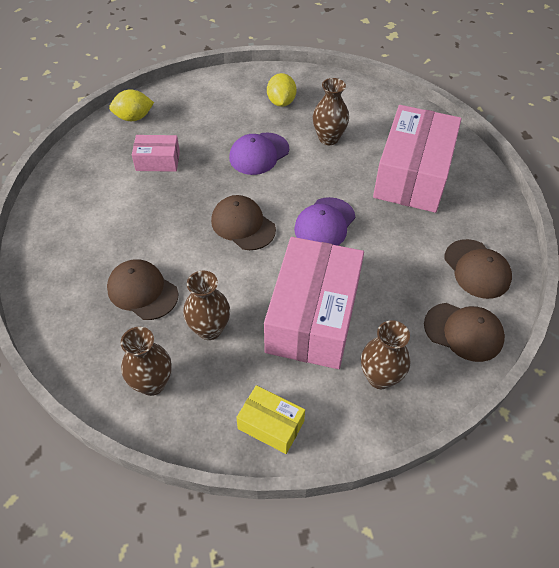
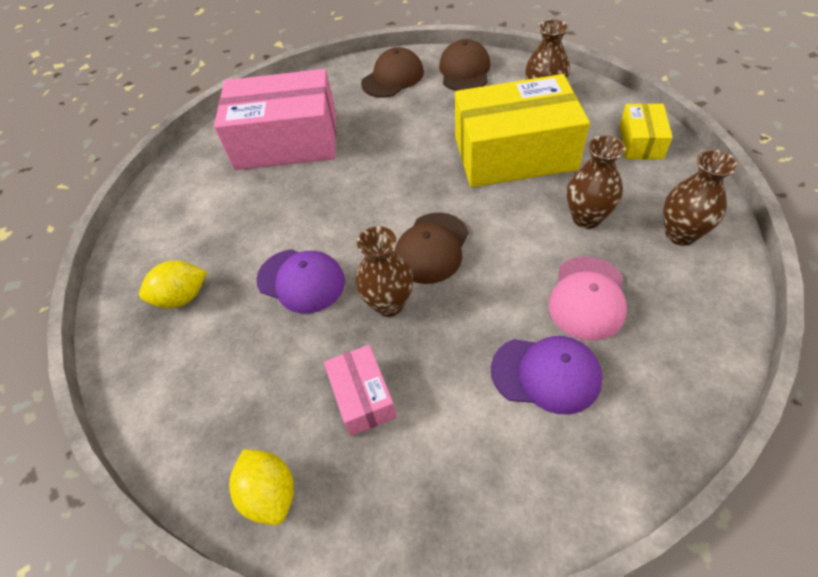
camera: 105 degrees left, 0 degrees up
(142, 291) = (587, 298): brown cap -> pink cap
(313, 317) = (514, 153): pink box -> yellow box
(324, 224) = (392, 182): purple cap -> purple cap (546, 374)
(328, 138) = (248, 223): brown vase -> brown vase (389, 304)

